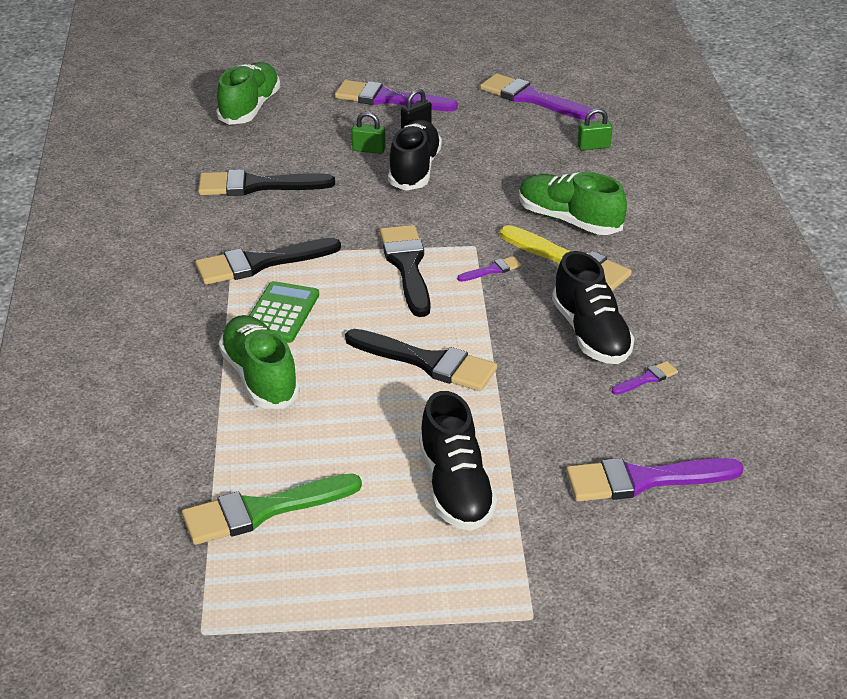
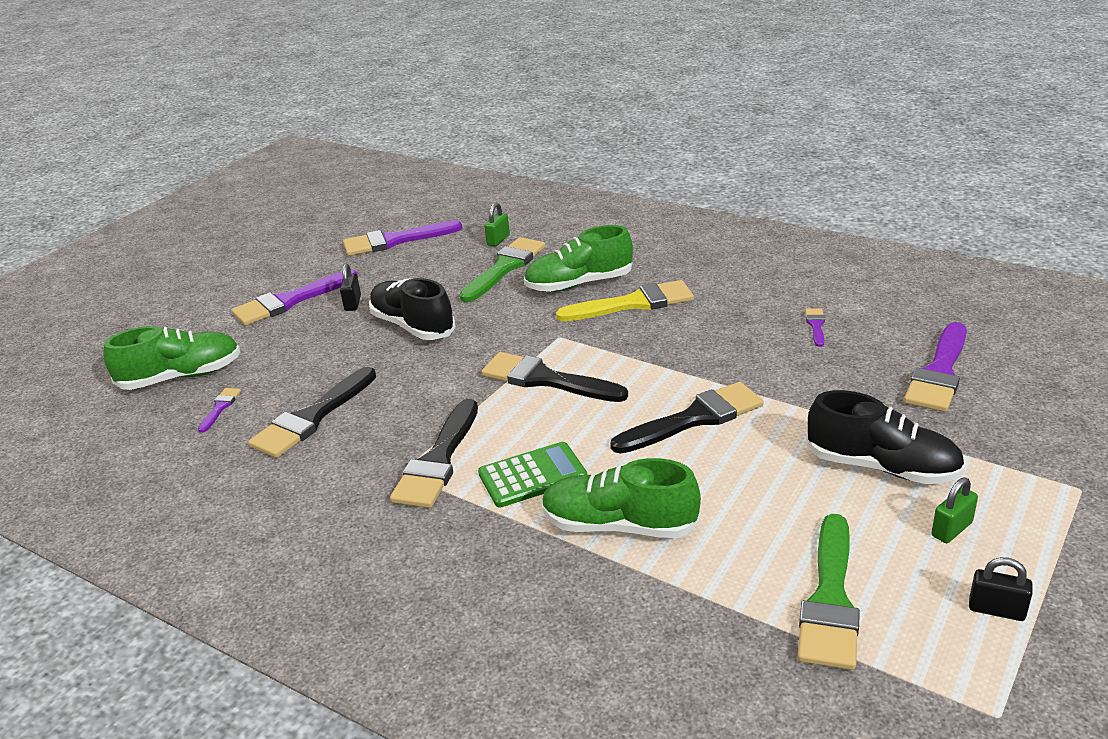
camera: 50 degrees left, 5 degrees down
(250, 108) = (181, 377): green shoe -> green shoe turned 105 degrees clockwise
(281, 313) = (532, 475): green calculator -> green calculator turned 105 degrees clockwise
(320, 603) = (996, 610): none -> black padlock
(368, 150) = (349, 337): green padlock -> green padlock (951, 529)
(492, 270) = (602, 341): purple brush -> purple brush (220, 408)
(552, 171) = (505, 267): none -> green brush
(590, 334) = (736, 328): black shoe -> none

